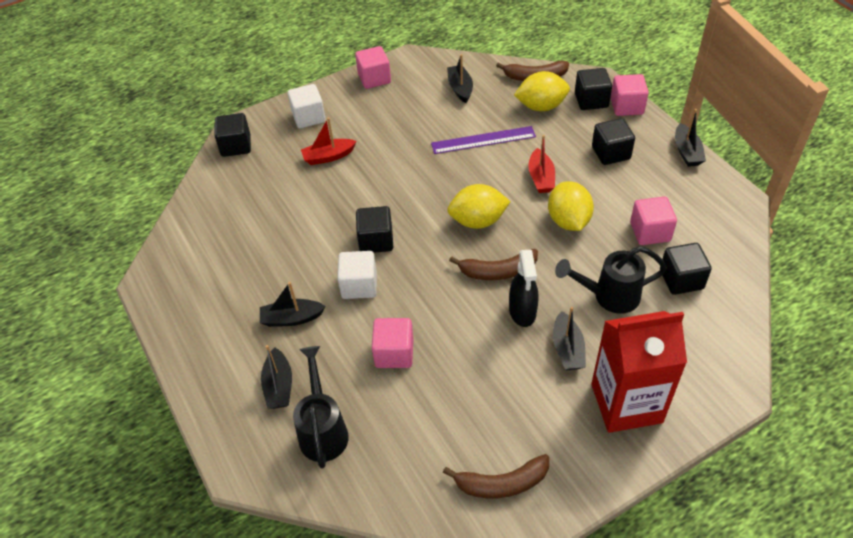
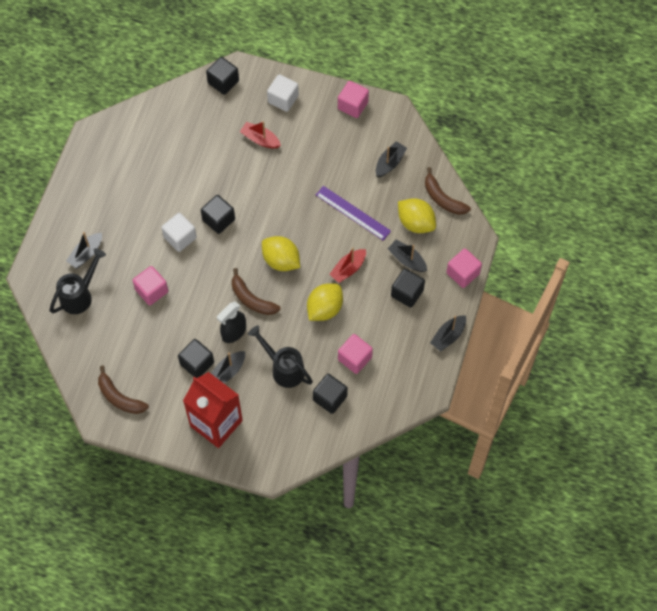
camera: 45 degrees right, 15 degrees up
(291, 318) = (130, 223): black boat -> black boat (407, 260)
(591, 100) = (449, 248): black cube -> black cube (197, 363)

